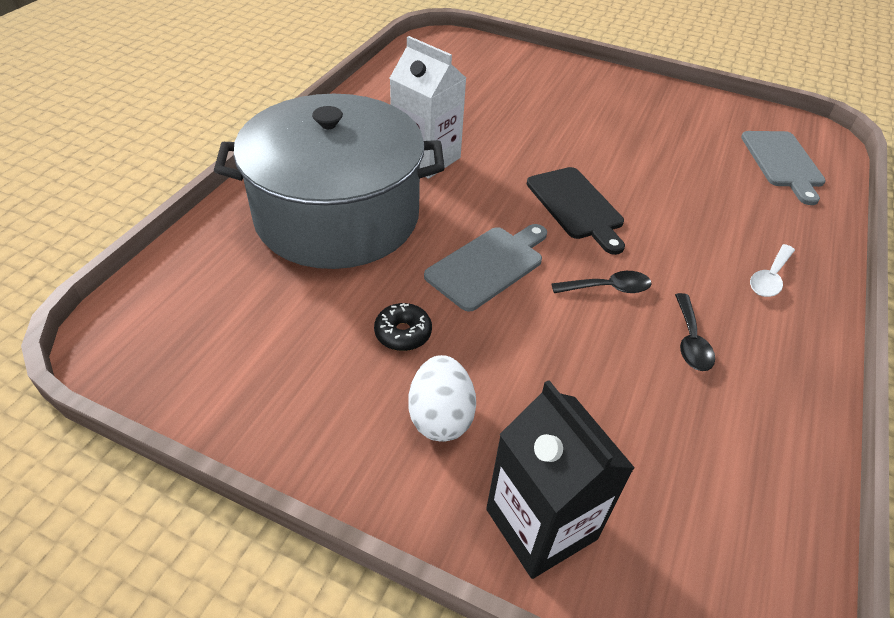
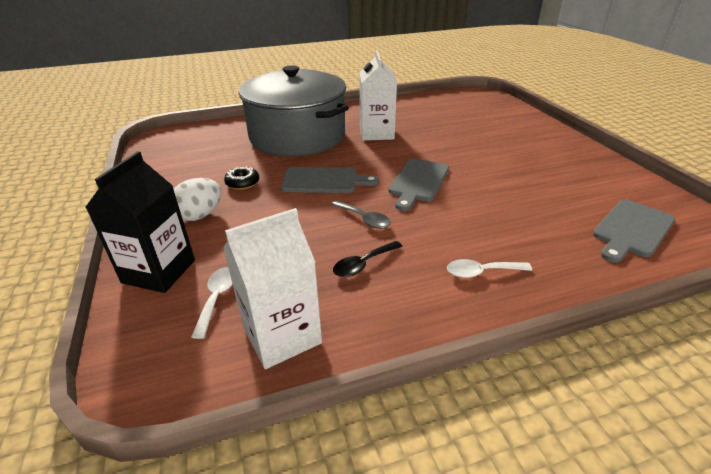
camera: 50 degrees right, 10 degrees down
(576, 206) = (418, 182): black cutting board -> grey cutting board
(608, 288) = (364, 219): black spoon -> grey spoon
(650, 492) = (217, 298): none -> white spoon
(759, 470) = (282, 335): none -> white carton

